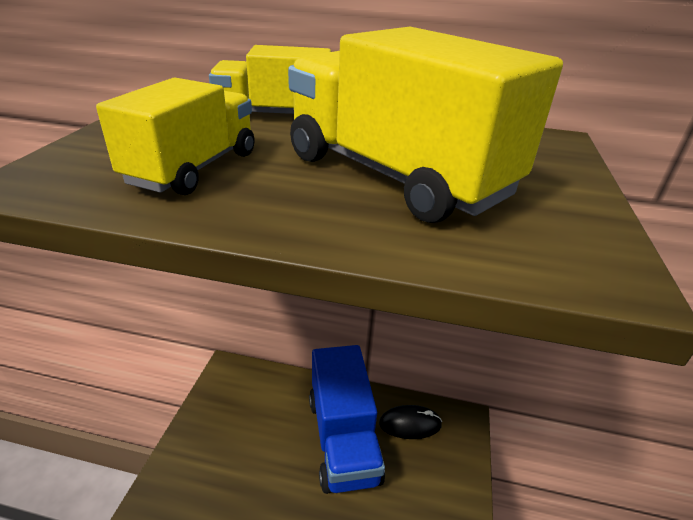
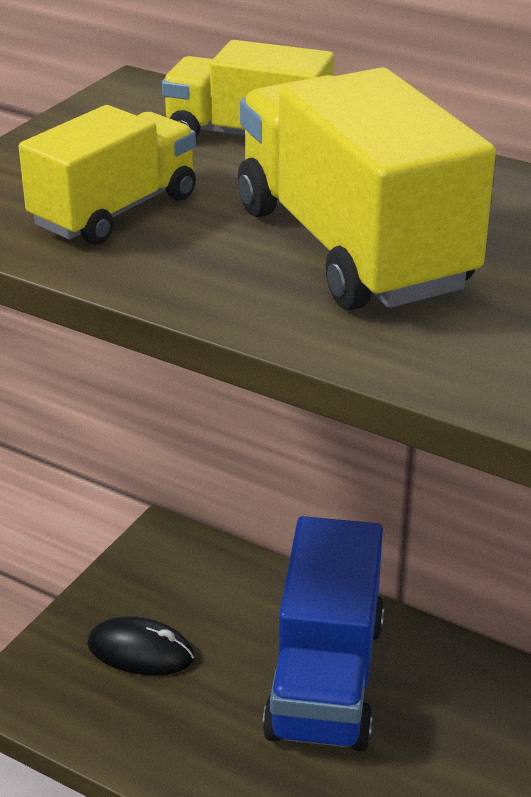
camera: 20 degrees right, 0 degrees up
(410, 424) = (451, 683): black mouse -> black mouse (140, 651)

